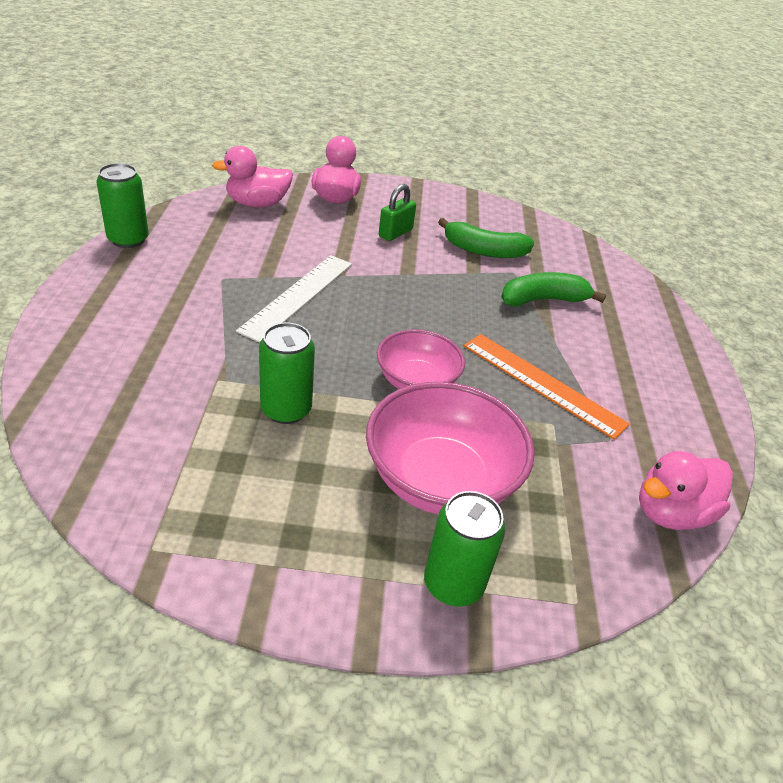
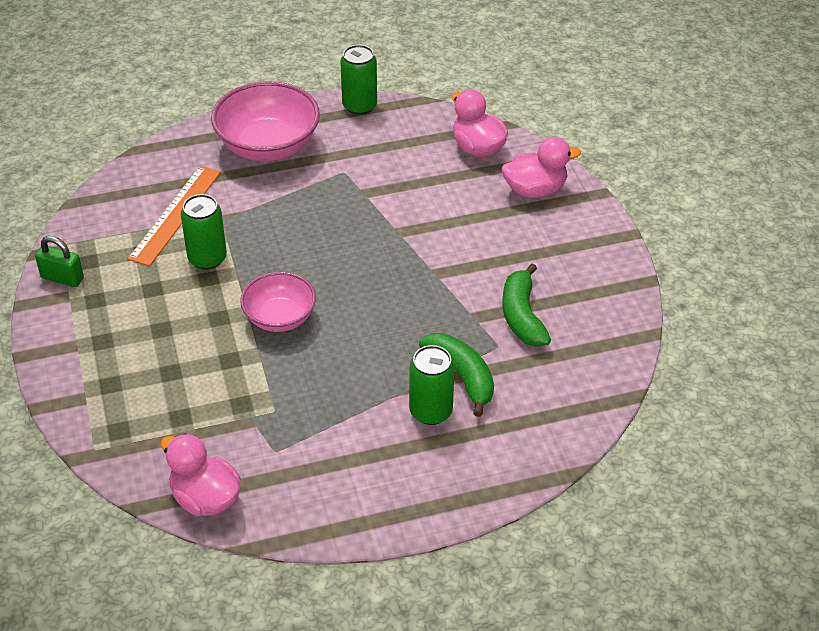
camera: 75 degrees right, 5 degrees up
(297, 296) = (349, 219): white ruler -> none
(395, 233) = (502, 247): green padlock -> green padlock (62, 278)
(440, 480) = (176, 356): pink bowl -> pink bowl (268, 146)
(453, 584) = (86, 383): green can -> green can (430, 411)
(542, 384) = (324, 396): orange ruler -> orange ruler (175, 214)

